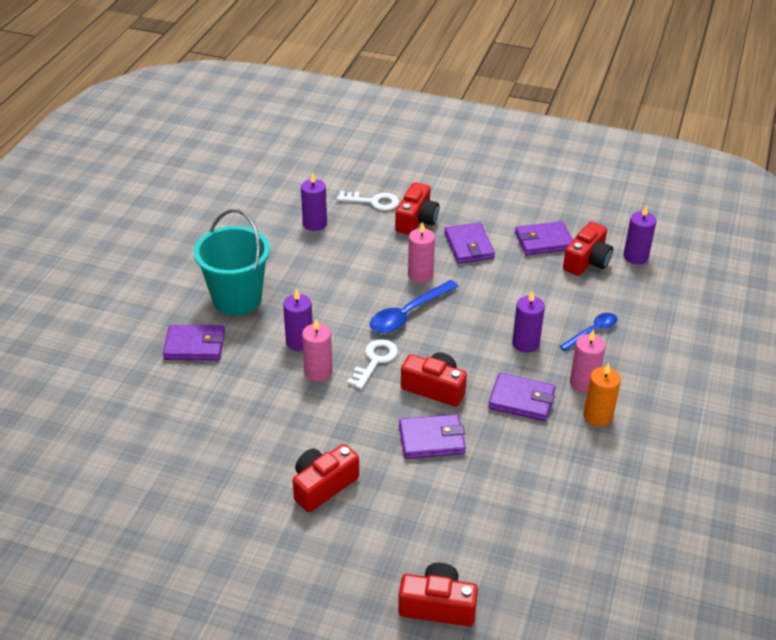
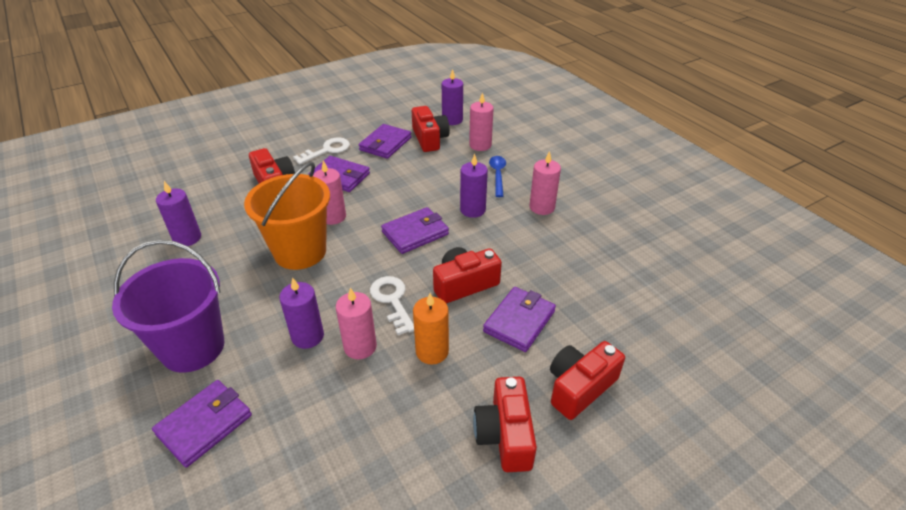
camera: 50 degrees left, 0 degrees up
(237, 298) = (193, 347): turquoise bucket -> purple bucket
(366, 284) = (300, 252): none -> orange bucket
(373, 202) = (219, 192): white key -> white key (327, 150)
(408, 314) = (365, 249): blue spoon -> none
(437, 606) = (718, 438): red camera -> red camera (579, 387)
(521, 400) = (527, 246): purple wallet -> purple wallet (415, 233)
(597, 416) = (581, 220): orange candle -> orange candle (432, 351)
(621, 296) = (480, 145): none -> pink candle

